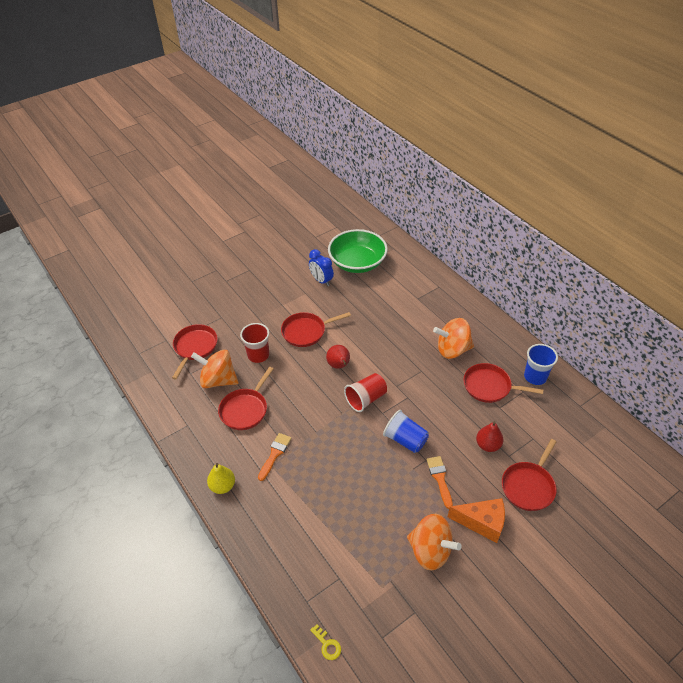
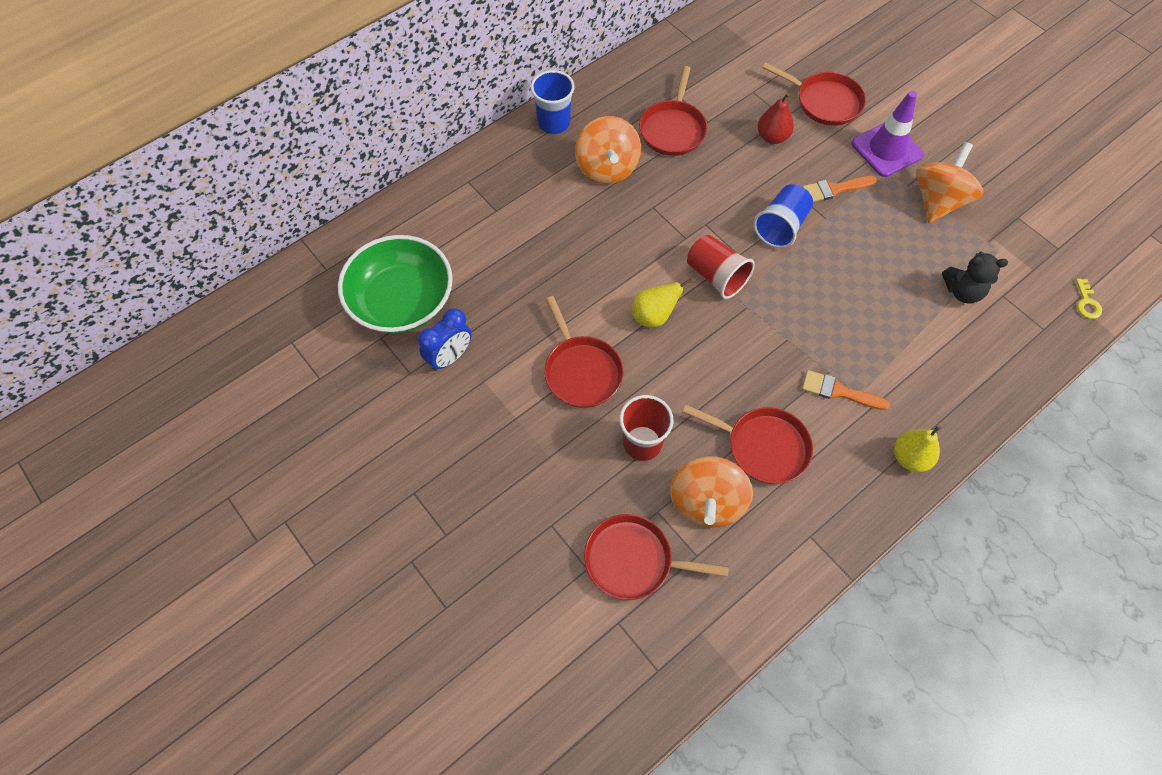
camera: 95 degrees left, 15 degrees up
(327, 645) = (1087, 303): yellow key -> yellow key turned 135 degrees clockwise
(339, 365) = (653, 316): red pear -> yellow pear
(344, 549) = (962, 291): none -> black teddy bear
(482, 523) = (886, 149): orange cheese -> purple traffic cone
(535, 377) = (649, 80): blue cup -> blue cup (554, 123)

